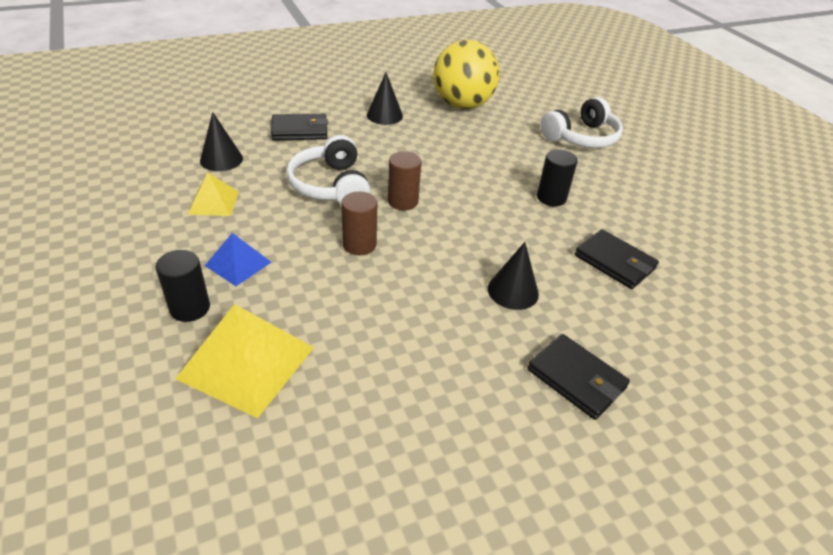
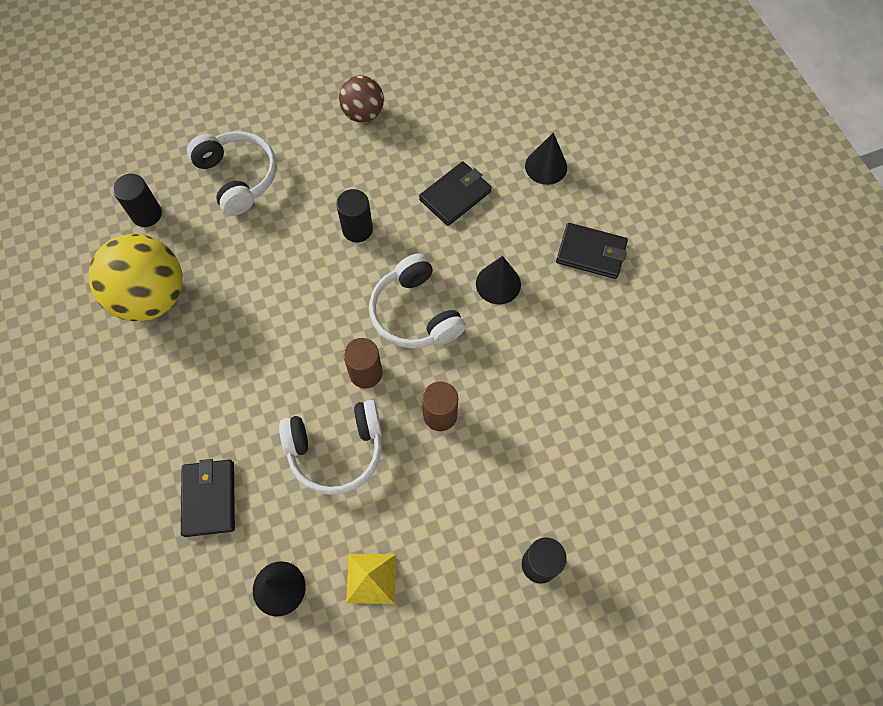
camera: 85 degrees left, 25 degrees up
(238, 263) = (474, 531): blue pyramid -> none
(246, 362) = (599, 501): yellow pyramid -> none
(384, 115) = (174, 393): black cone -> black cone (546, 166)
(467, 231) = (415, 313): none -> white headphones
(532, 101) = (146, 214): none -> black cylinder
(576, 379) = (591, 253): black wallet -> black wallet turned 60 degrees clockwise
(685, 202) = (363, 114): none -> brown ball

